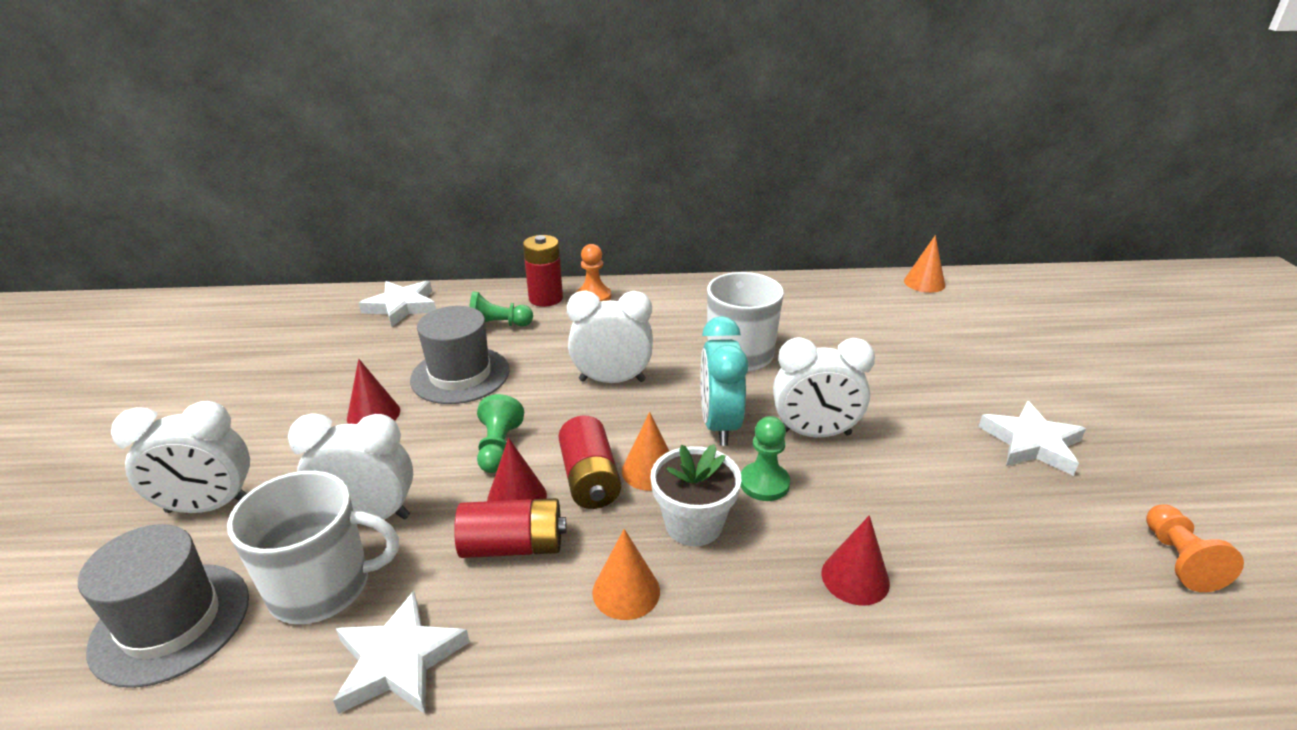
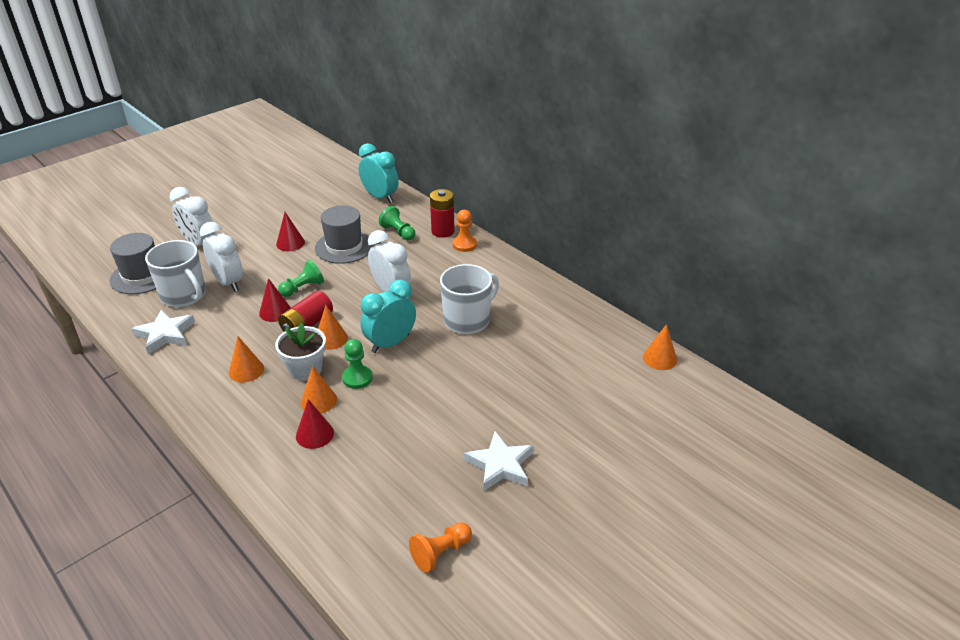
camera: 50 degrees right, 5 degrees up
(402, 307) = (380, 197): white star -> turquoise clock
(513, 546) = (245, 327): red battery -> none
(780, 541) = (318, 401): none -> orange cone
(814, 433) = (418, 378): white clock -> none

